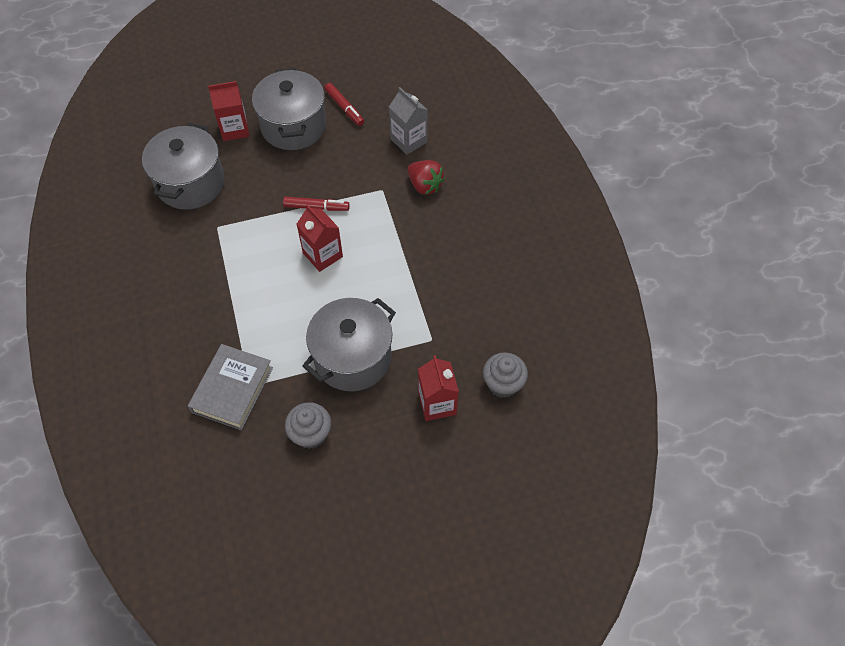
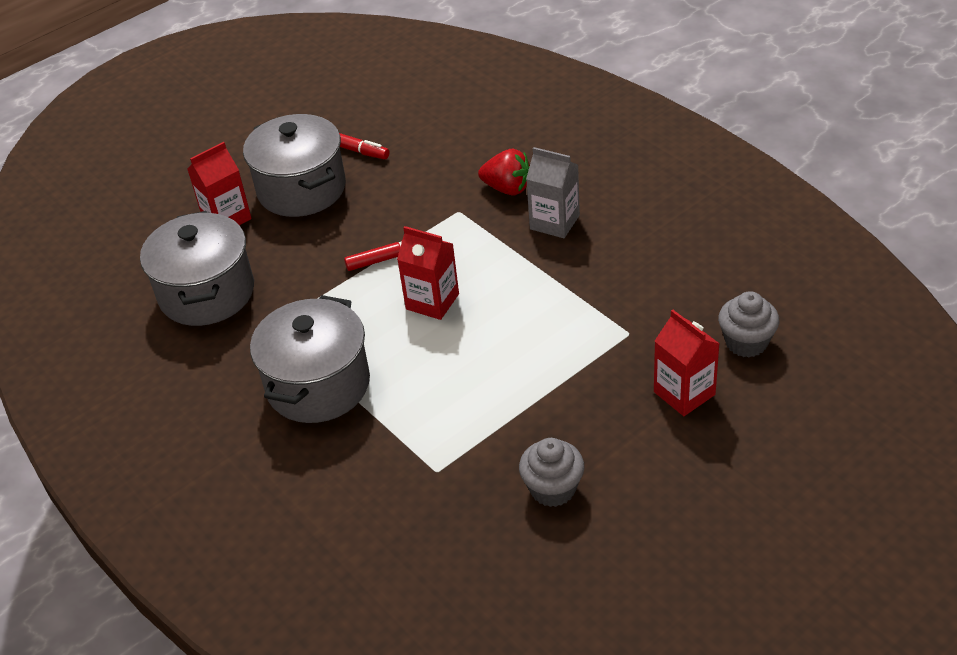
camera: 20 degrees left, 15 degrees down
(232, 390) = (417, 485): grey book -> none
(352, 358) = (547, 389): grey pot -> grey pot (318, 385)
(408, 140) = (455, 153): grey carton -> grey carton (554, 222)

